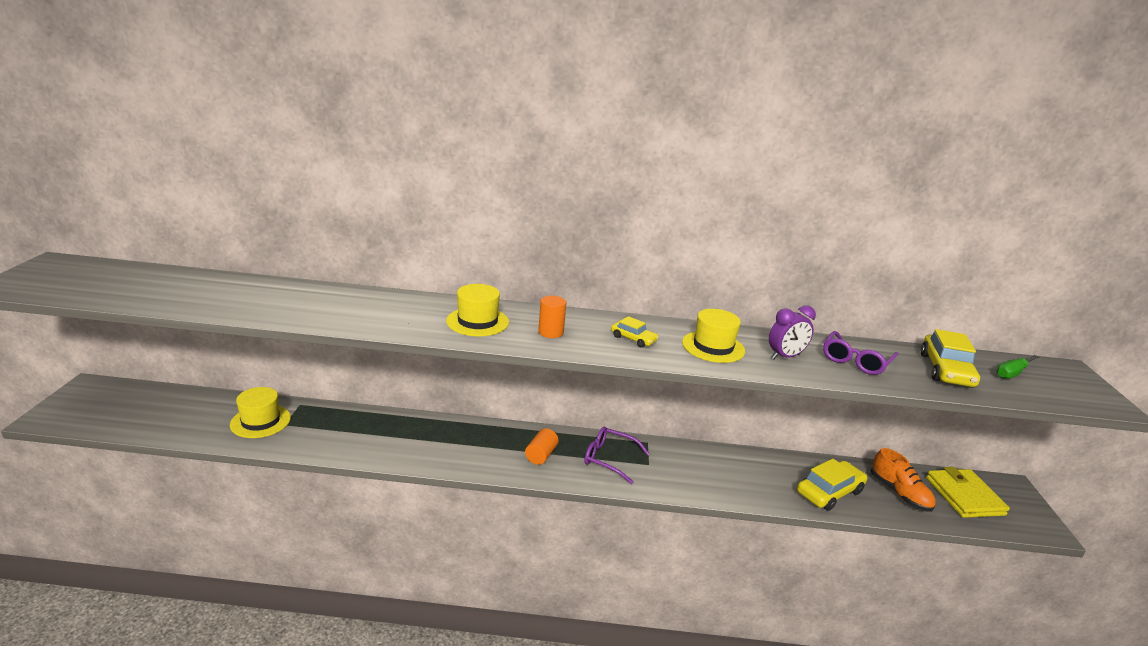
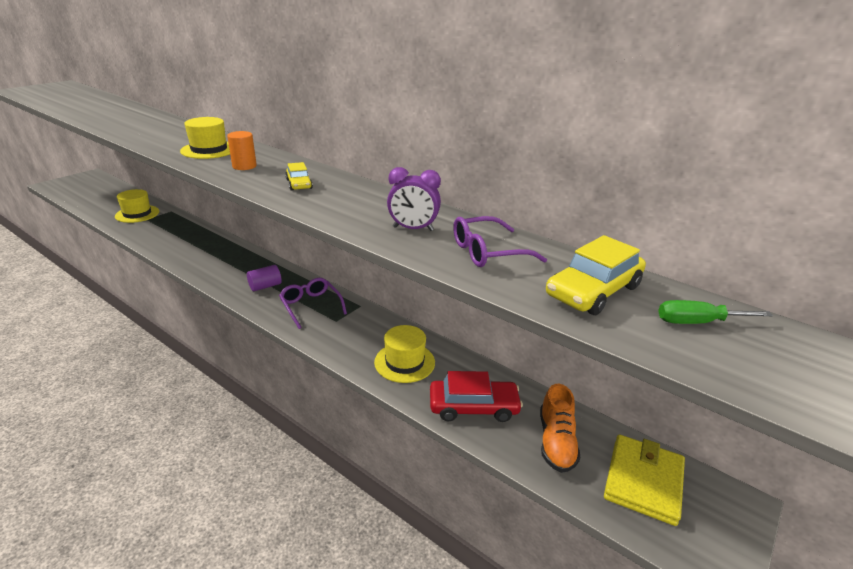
camera: 35 degrees right, 5 degrees up
(541, 455) = (265, 286): orange cylinder -> purple cylinder
(713, 347) = (357, 205): yellow hat -> yellow hat (404, 362)
(829, 492) = (473, 407): yellow car -> red car

